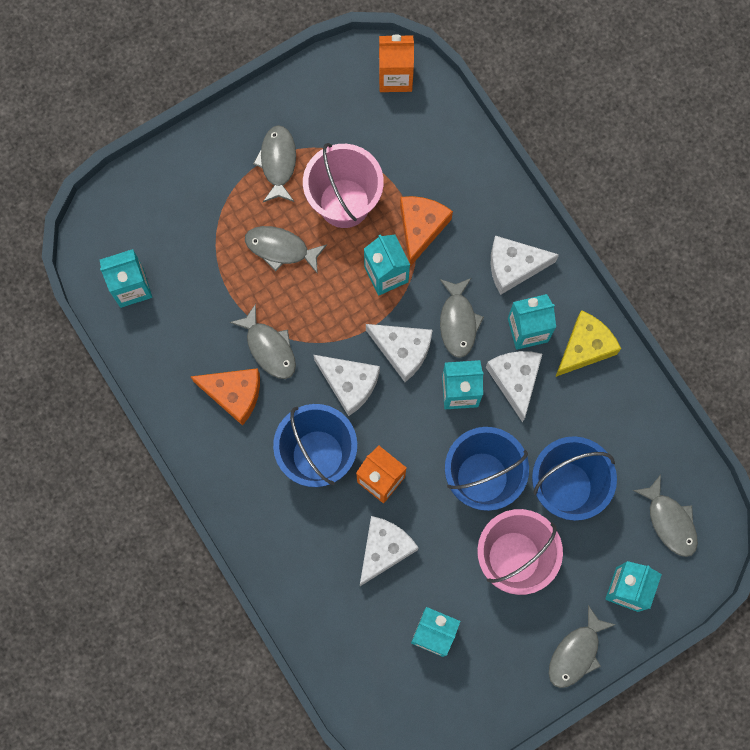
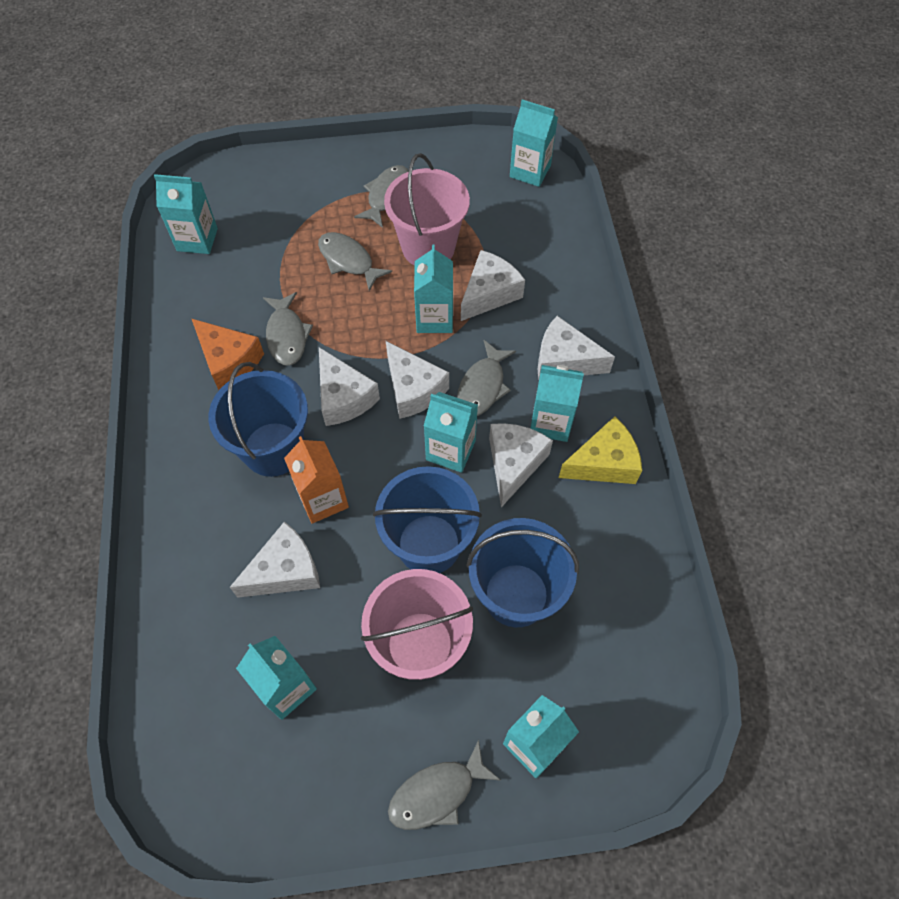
camera: 25 degrees right, 15 degrees down
(395, 77) = (530, 171): orange carton -> turquoise carton
(421, 228) = (489, 293): orange cheese -> white cheese
(670, 521) = (621, 688): grey fish -> none

